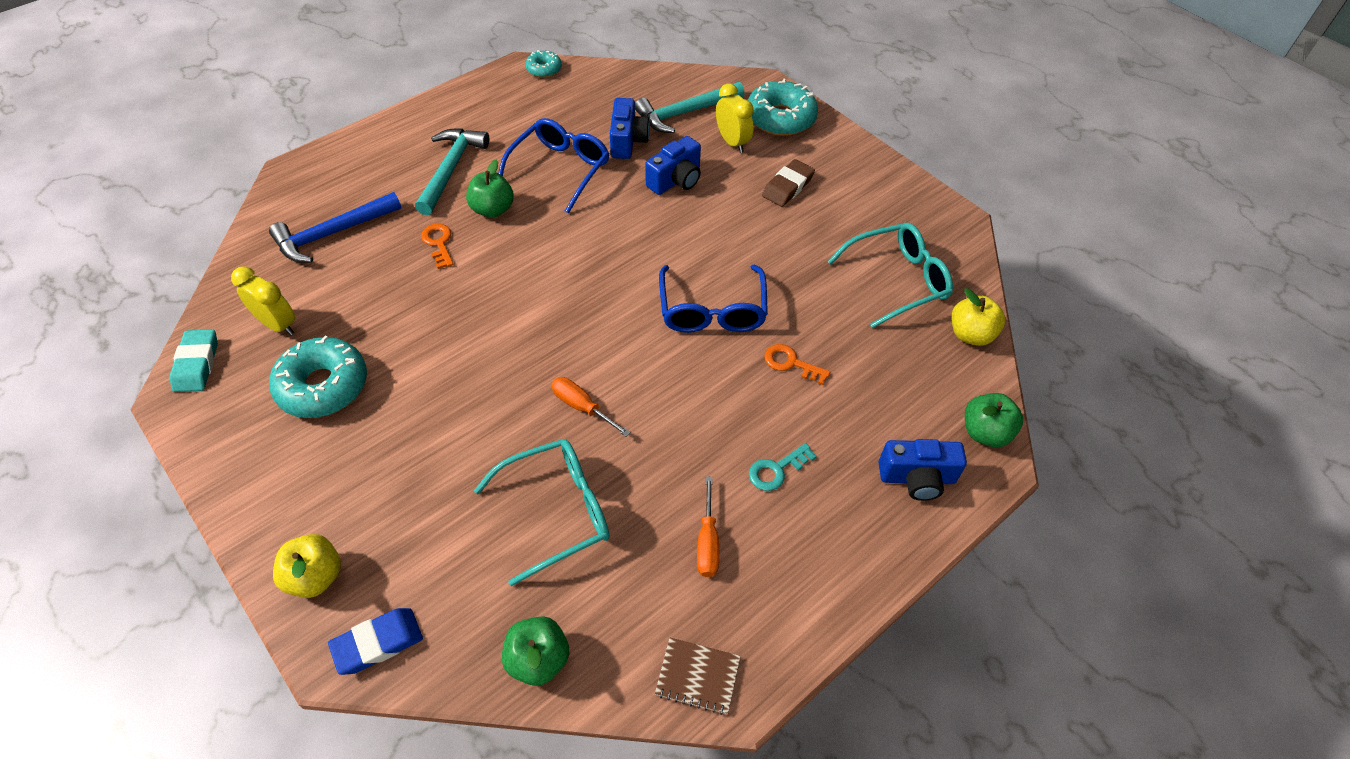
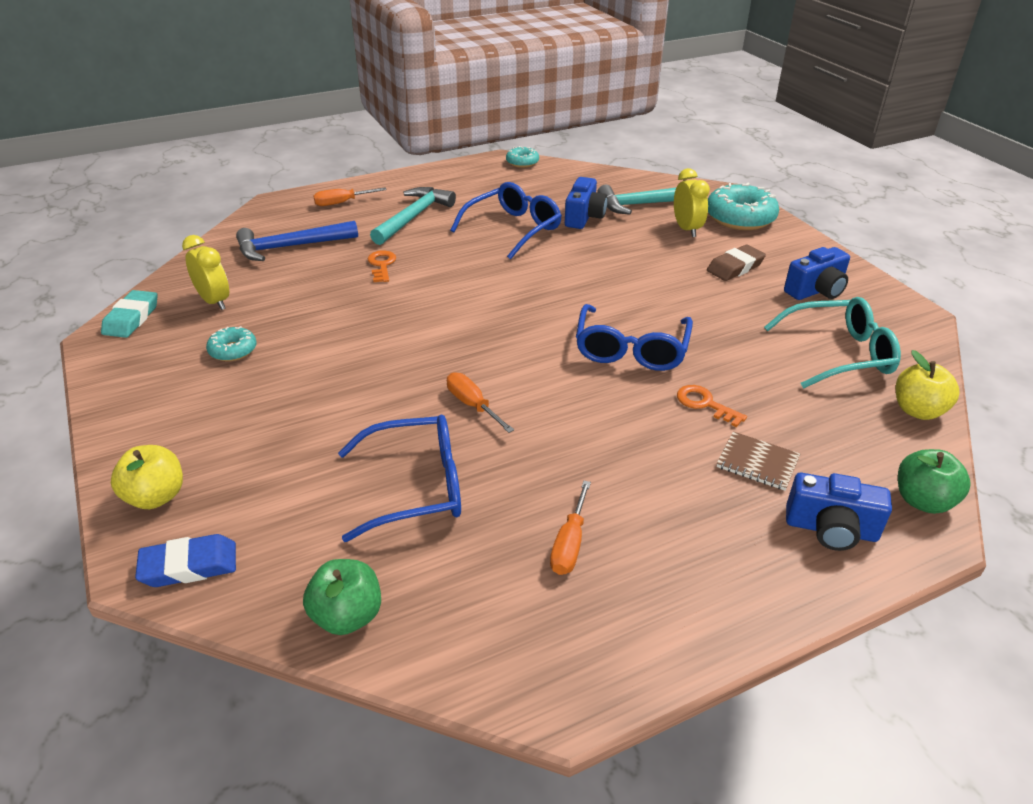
camera: 15 degrees right, 15 degrees down
(323, 386) = (233, 350): turquoise donut -> turquoise donut, size x0.53
(367, 160) = (342, 203): none -> orange screwdriver
(492, 209) = (440, 248): green apple -> none
(557, 512) = (416, 487): turquoise glasses -> blue glasses
(676, 180) = (622, 249): blue camera -> blue camera (816, 291)
(697, 676) = (520, 672): brown notebook -> brown notebook (757, 463)
(776, 470) = (666, 493): turquoise key -> none

